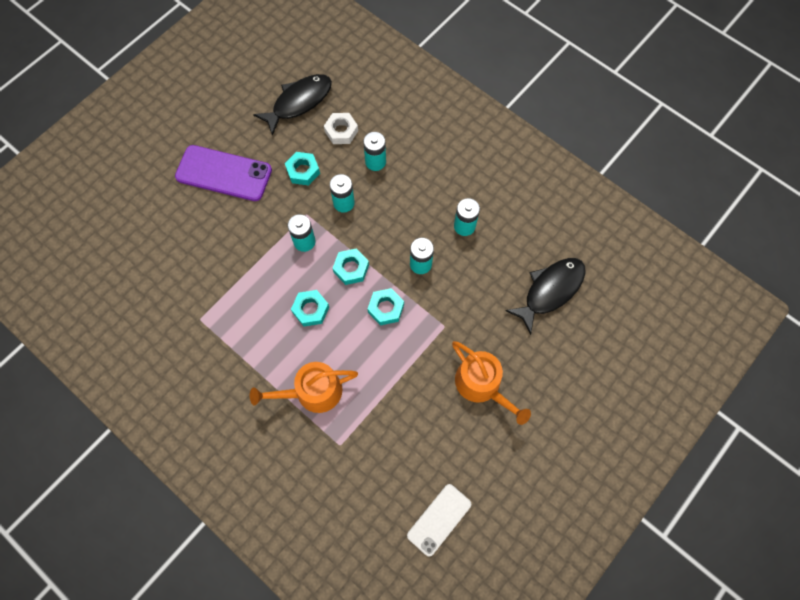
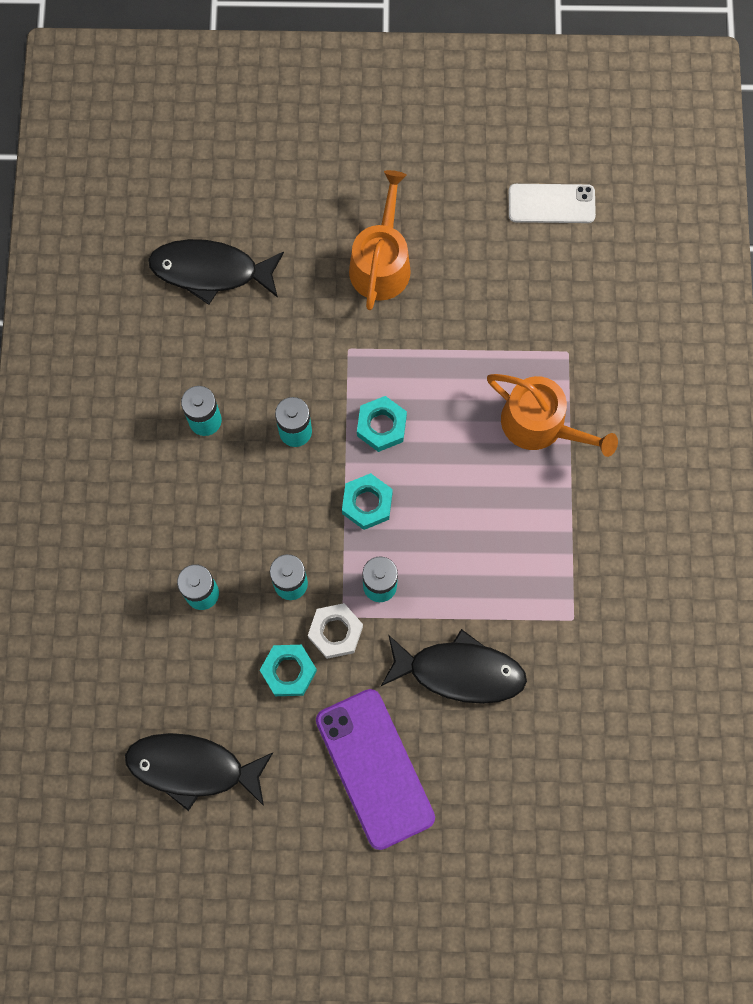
camera: 130 degrees left, 5 degrees up
(229, 244) = (459, 671): none -> black fish
(310, 310) = (454, 505): turquoise nut -> none
(341, 131) = (192, 674): white nut -> white nut (335, 632)

